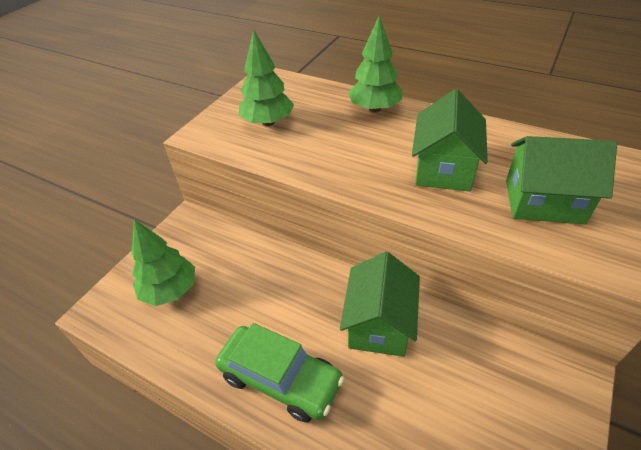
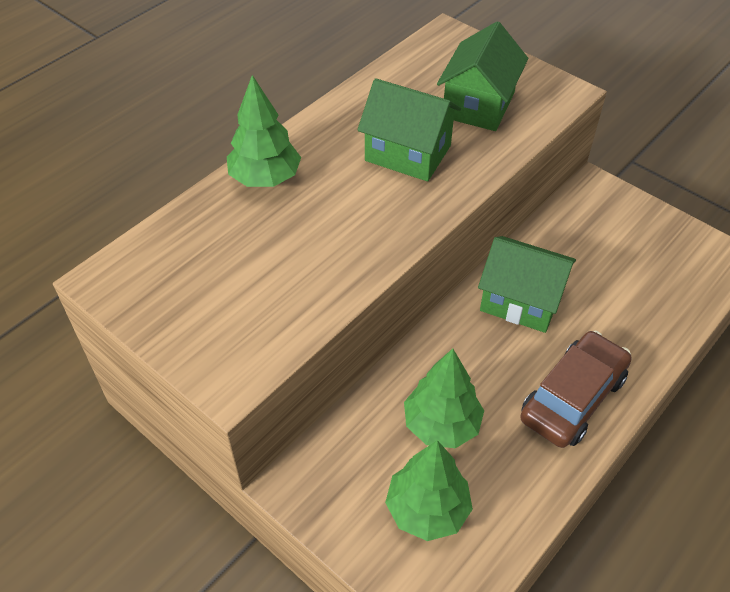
camera: 80 degrees left, 5 degrees up
(268, 122) = (241, 292): green tree -> green tree (441, 425)
(280, 378) = (572, 398): green car -> brown car

